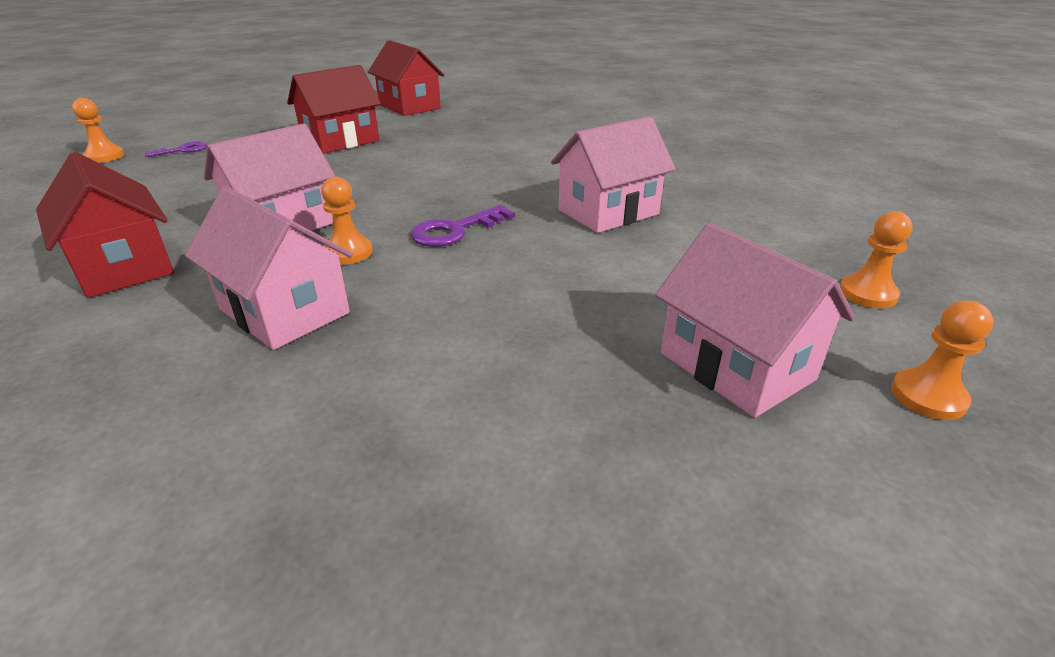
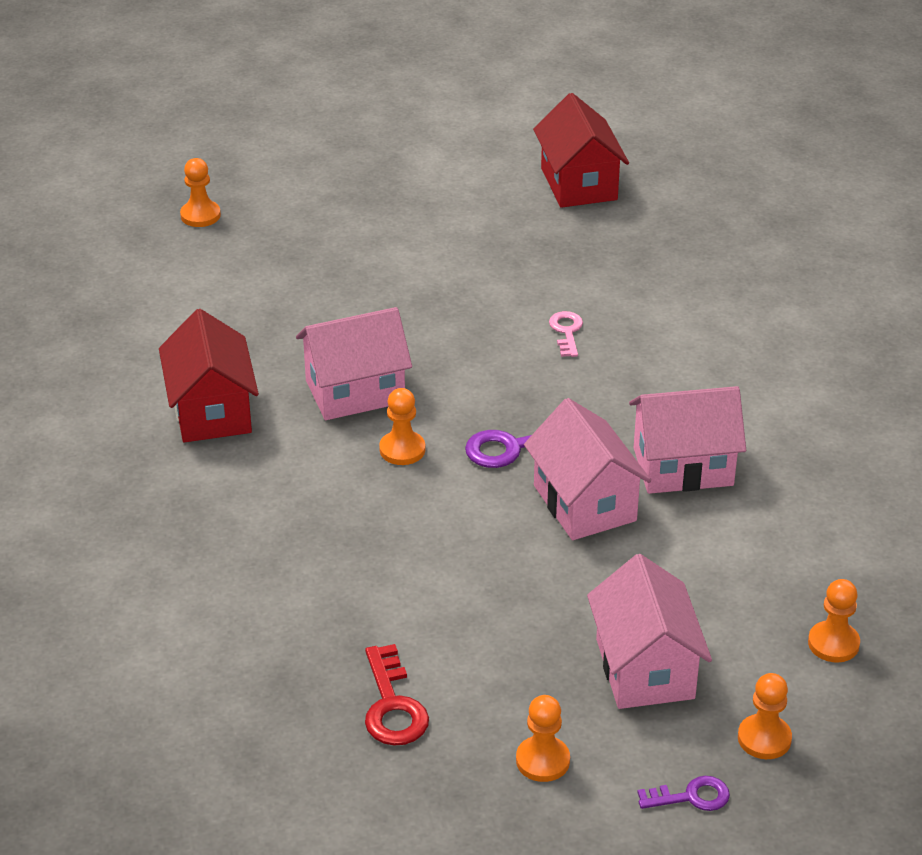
camera: 25 degrees right, 5 degrees up
(182, 150) = (281, 223): purple key -> purple key (691, 796)
(284, 311) = (329, 505): pink house -> pink house (584, 503)
(340, 141) = (460, 249): red house -> none
(451, 163) = (566, 332): none -> pink key
(472, 519) = (392, 705): none -> red key
(733, 522) = (542, 761): none -> orange pawn

